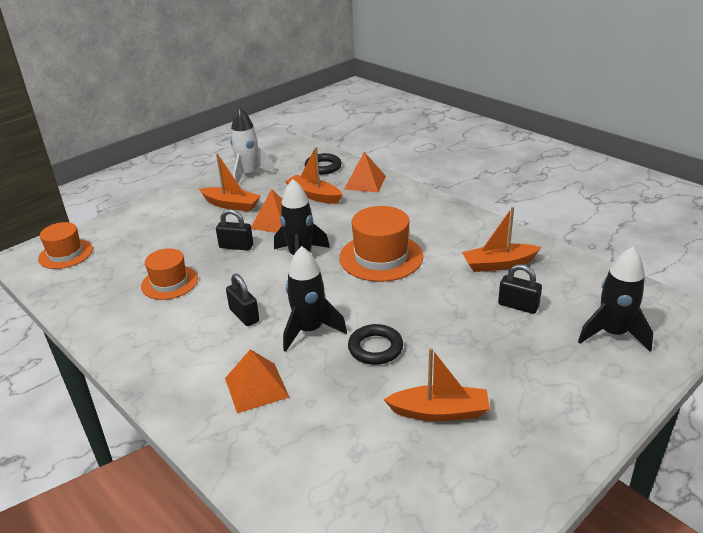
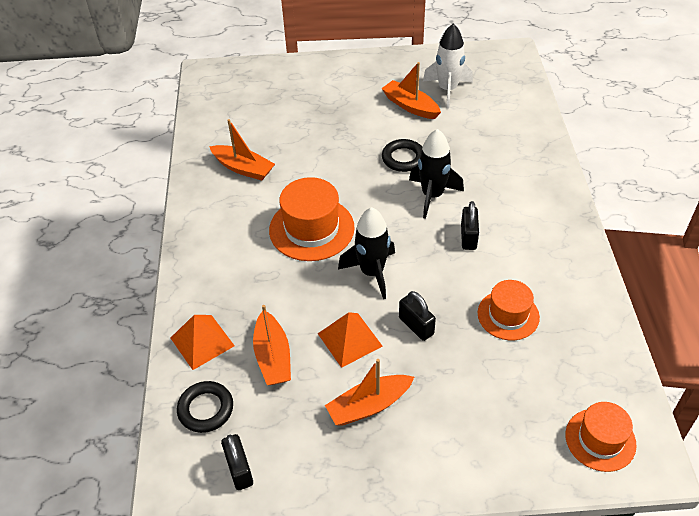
camera: 140 degrees left, 15 degrees up
(231, 205) = (369, 405): orange boat -> orange boat turned 90 degrees counterclockwise
(249, 175) = (298, 463): white rocket -> white rocket (447, 90)
(256, 387) = (501, 175): orange pyramid -> none
(518, 306) = (281, 133): black padlock -> black padlock (239, 469)
(613, 334) = (261, 89): black rocket -> none

